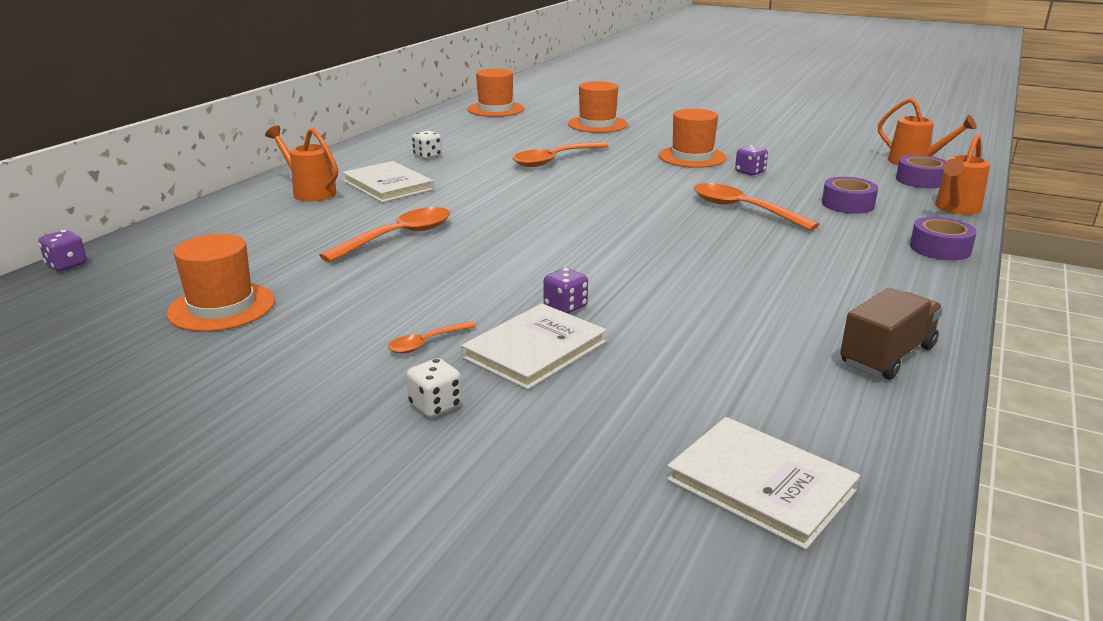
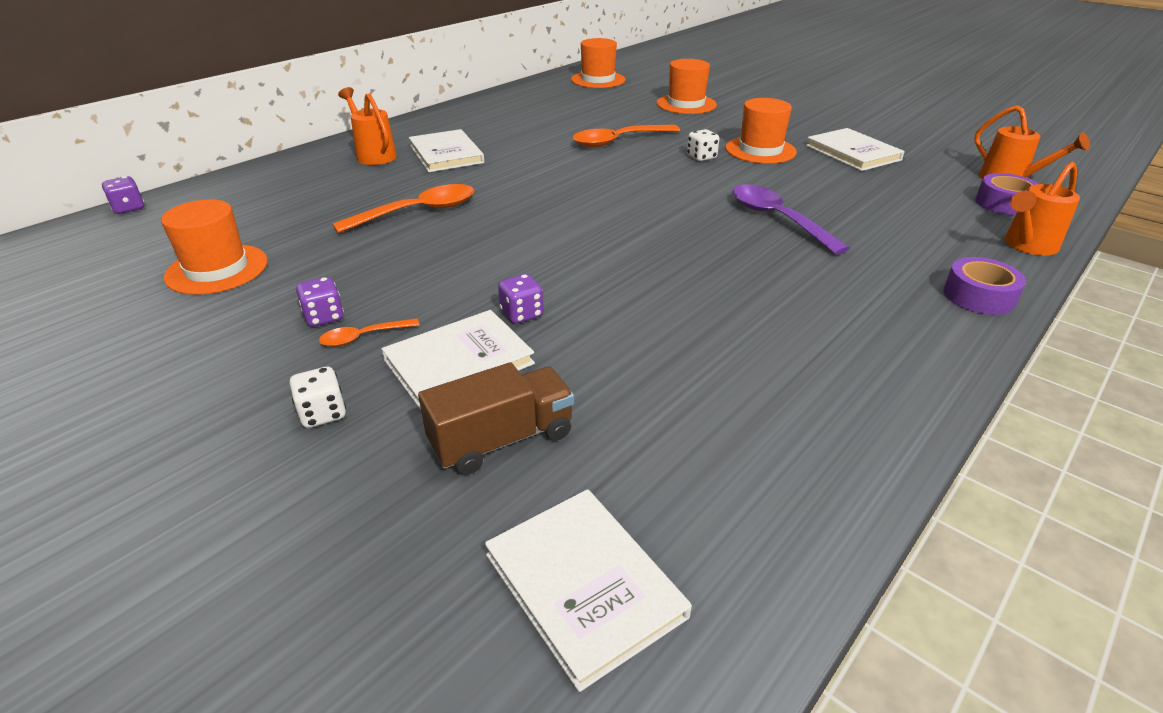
camera: 15 degrees right, 10 degrees up
(427, 156) = (502, 126): white dice -> white dice (701, 157)
(743, 209) = (777, 219): orange spoon -> purple spoon
(750, 172) = (812, 174): purple dice -> purple dice (324, 317)
(774, 152) = (853, 153): none -> white book
(847, 204) = (899, 225): purple tape -> none
(887, 356) = (833, 433): brown truck -> brown truck (502, 439)

